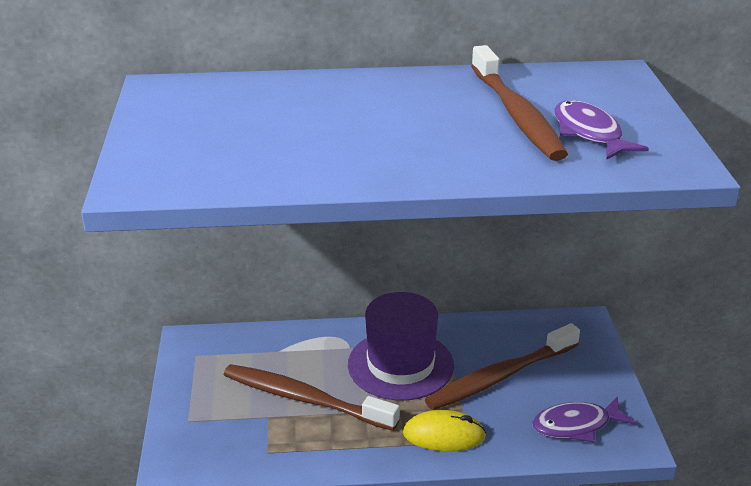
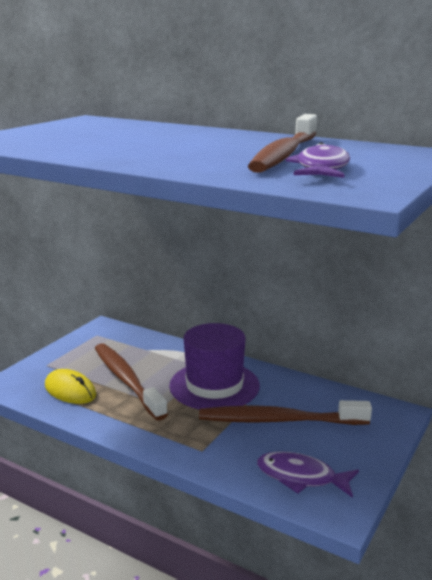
camera: 35 degrees right, 10 degrees down
(444, 435) = (189, 438): yellow mouse -> yellow mouse (70, 390)

